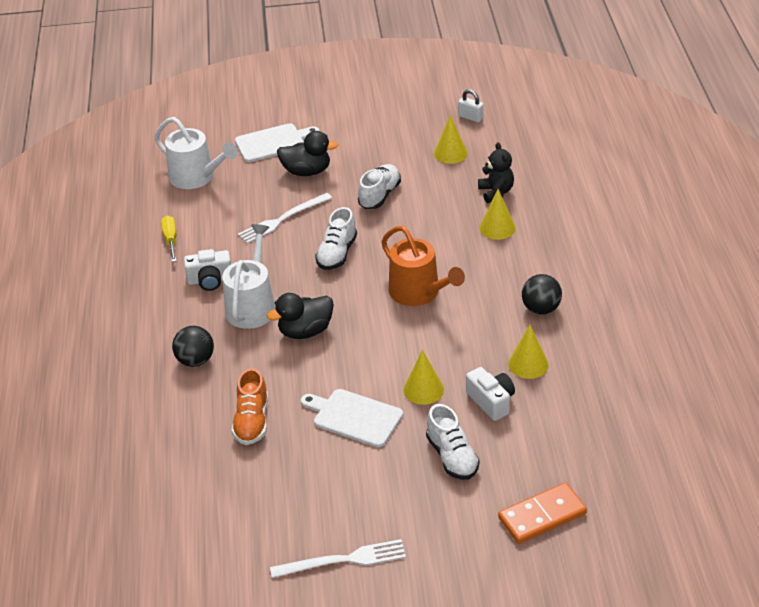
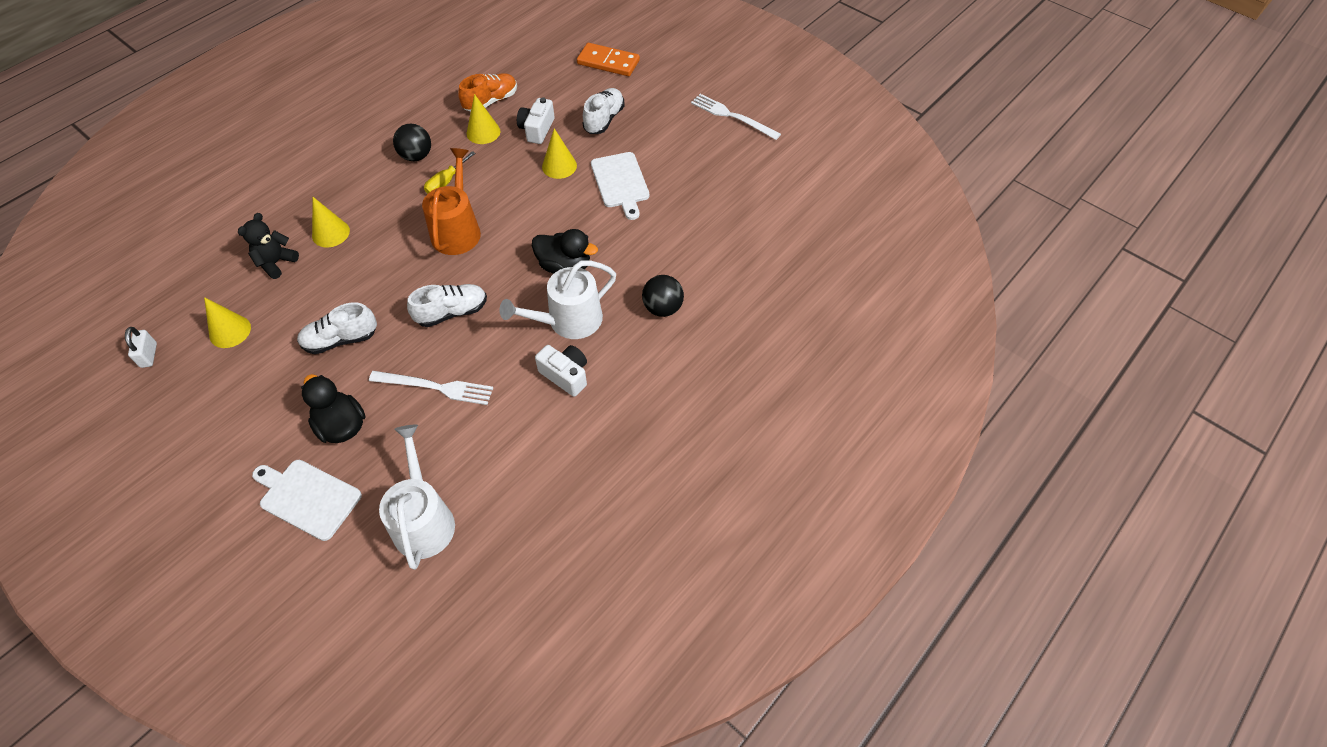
camera: 135 degrees left, 15 degrees up
(170, 240) = (540, 454): yellow screwdriver -> yellow screwdriver (446, 182)
(252, 421) = (682, 230): orange shoe -> orange shoe (491, 101)

